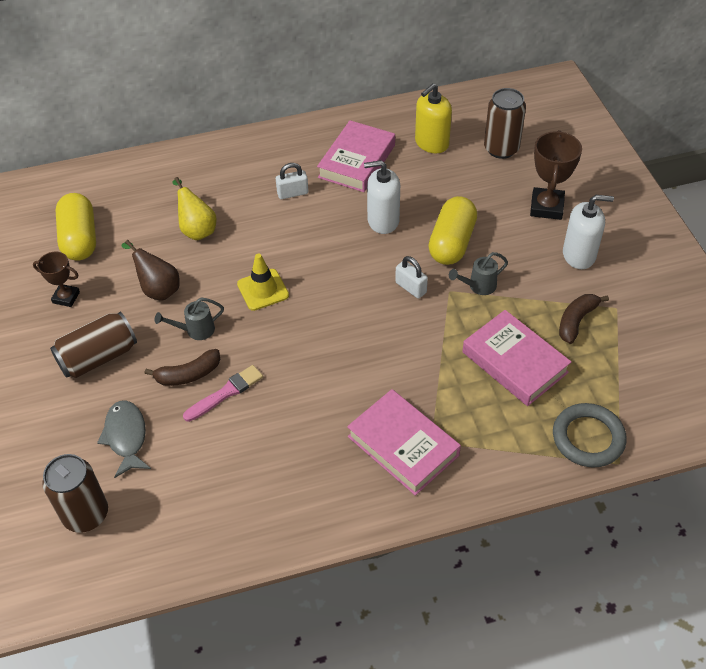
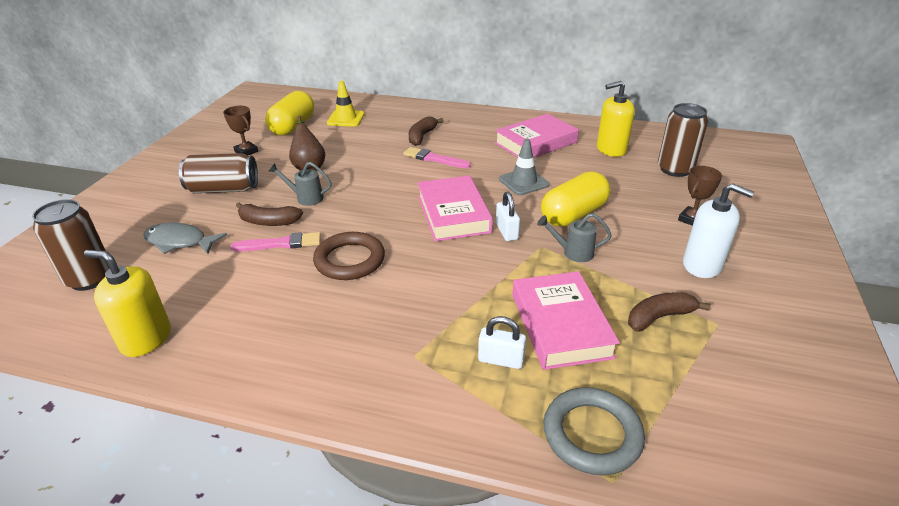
camera: 30 degrees right, 15 degrees down
(126, 437) = (179, 242): grey fish -> grey fish turned 90 degrees counterclockwise
(197, 229) = (374, 144): yellow pear -> none
(209, 537) = (146, 339): none -> yellow soap dispenser
(237, 197) = (422, 136): none -> brown banana
(263, 290) = (382, 192): yellow traffic cone -> yellow traffic cone (346, 119)
(276, 225) = (434, 159): none -> pink brush
(292, 193) = (466, 146): white padlock -> white padlock (501, 360)
(304, 380) = (350, 260): none -> brown ring
(383, 221) = (523, 182): white soap dispenser -> grey traffic cone
(403, 446) = (383, 347): pink book -> pink book (453, 214)
(546, 207) = (692, 219): brown trophy -> brown trophy, size x0.62

